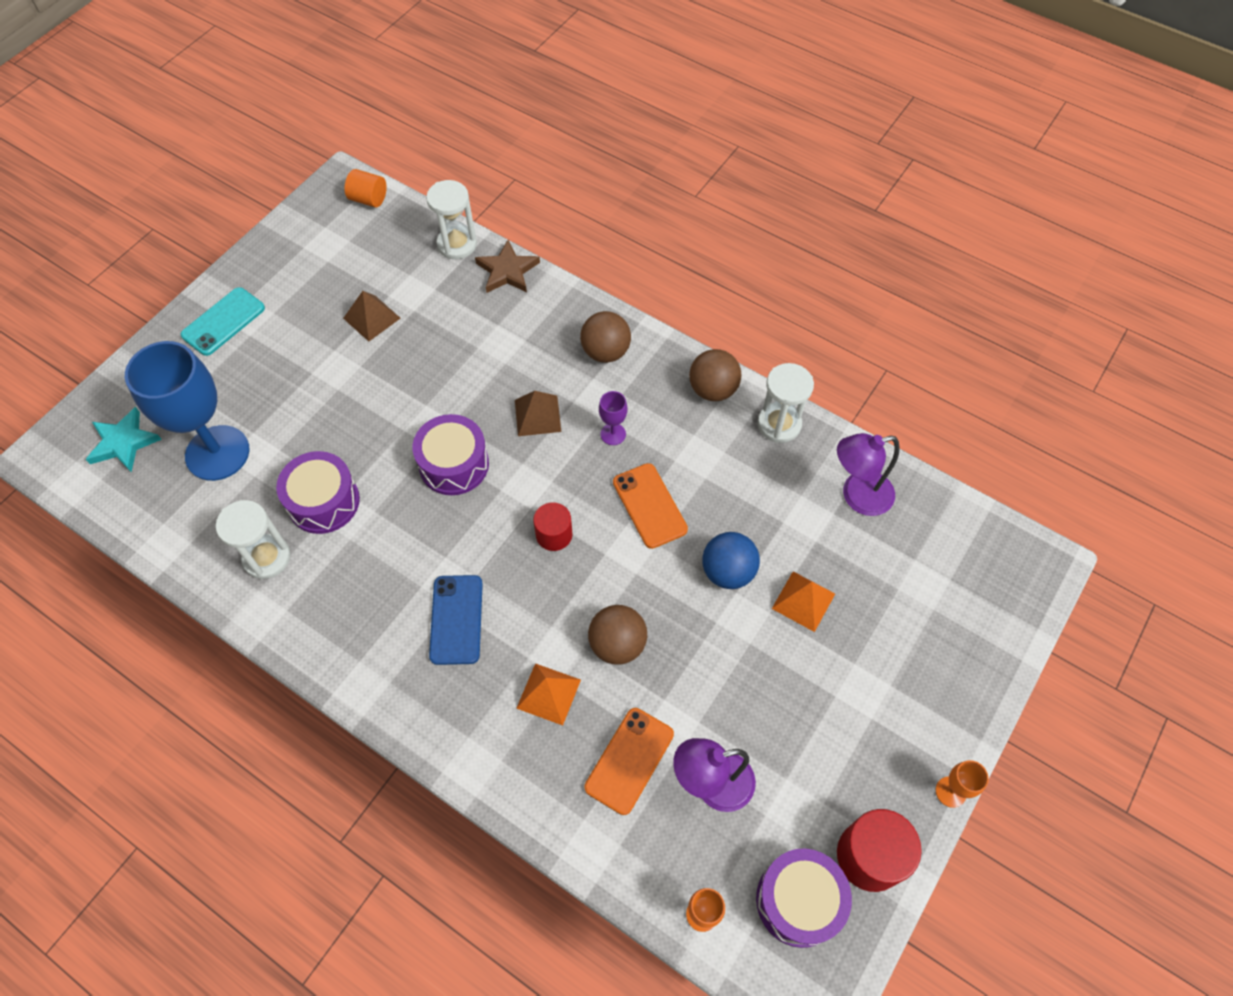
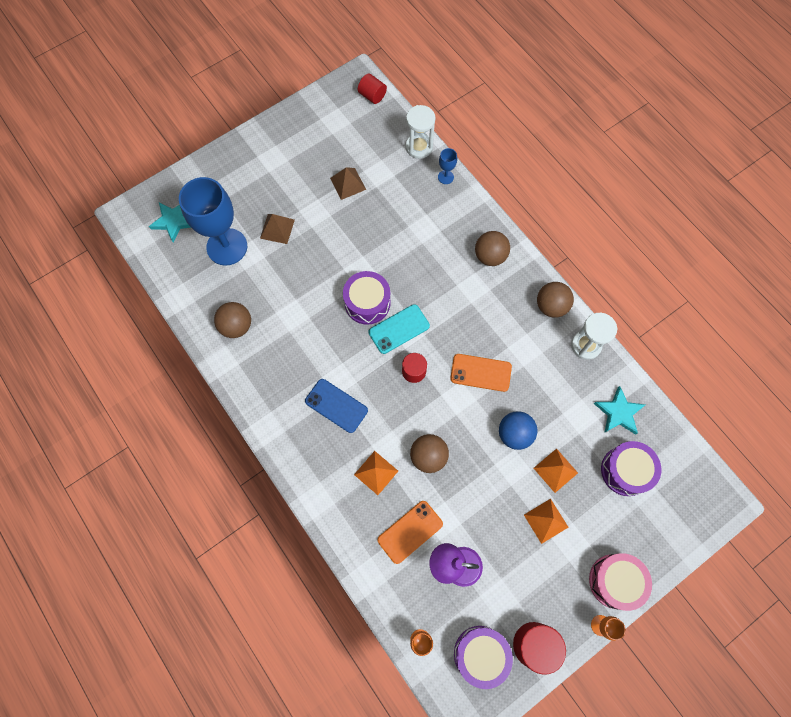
camera: 20 degrees right, 10 degrees up
(223, 322) = (255, 157): turquoise phone -> turquoise phone (399, 329)
(267, 558) = (236, 326): white hourglass -> brown ball
(323, 501) = (280, 301): purple drum -> purple drum (625, 471)
(369, 199) = (372, 96): orange cylinder -> red cylinder
(456, 619) = (336, 406): blue phone -> blue phone turned 75 degrees counterclockwise
(507, 271) = (445, 177): brown star -> blue goblet
(537, 415) = (431, 287): brown pyramid -> brown pyramid (277, 229)
(613, 434) = (474, 316): purple goblet -> none
(649, 506) = (480, 372): orange phone -> orange phone turned 75 degrees counterclockwise
(817, 674) = (546, 521): none -> orange pyramid
(857, 496) = (618, 412): purple lamp -> turquoise star
(945, 722) = (615, 581): none -> pink drum

